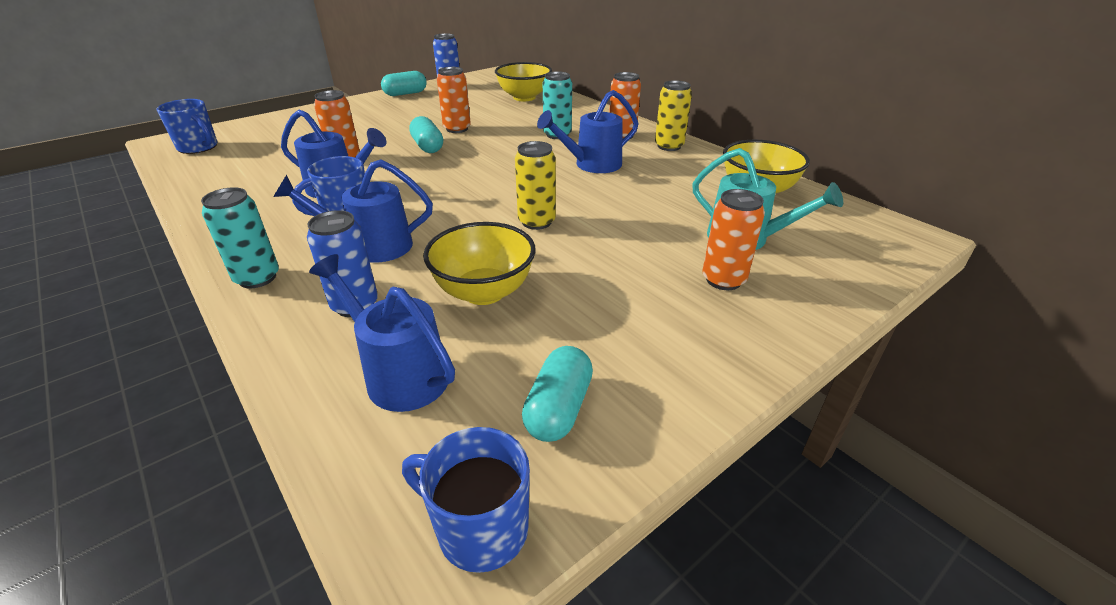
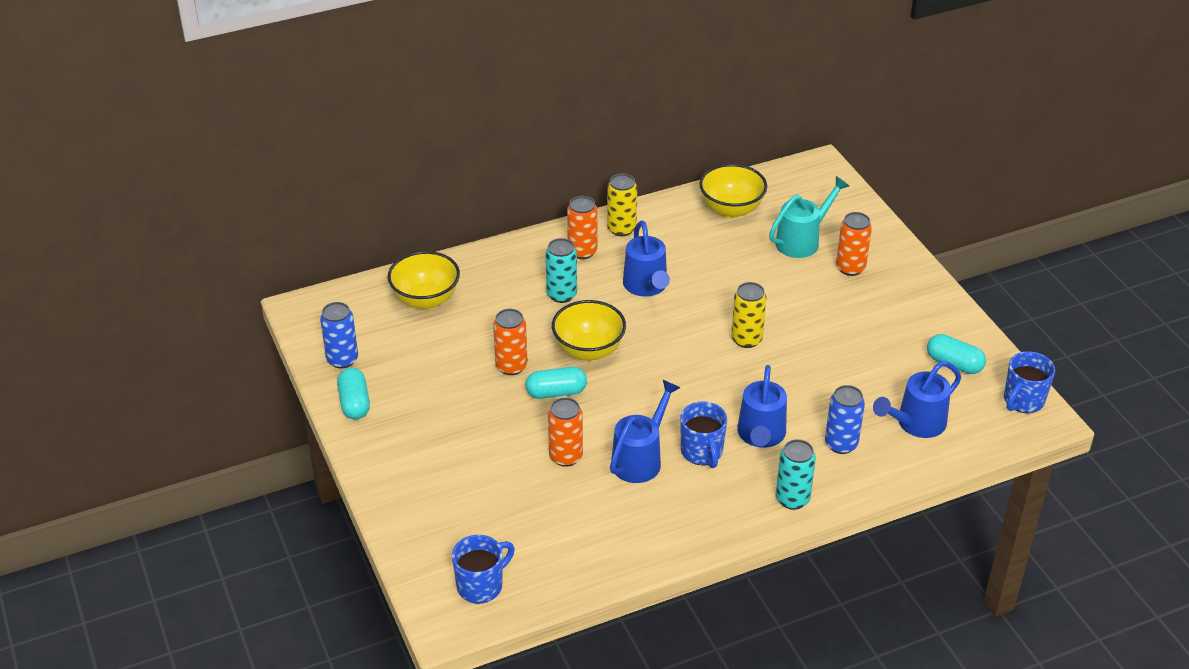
camera: 75 degrees left, 5 degrees up
(484, 292) = (839, 380): yellow bowl -> yellow bowl (588, 350)

